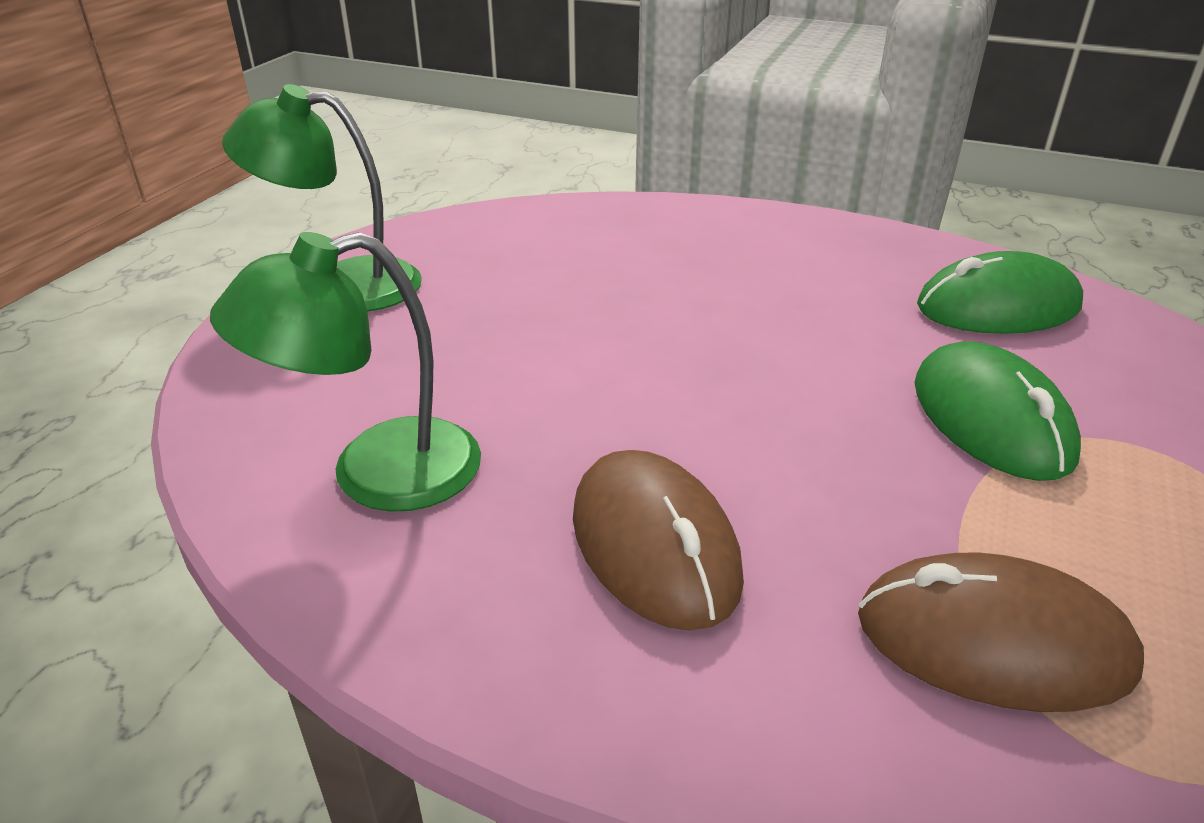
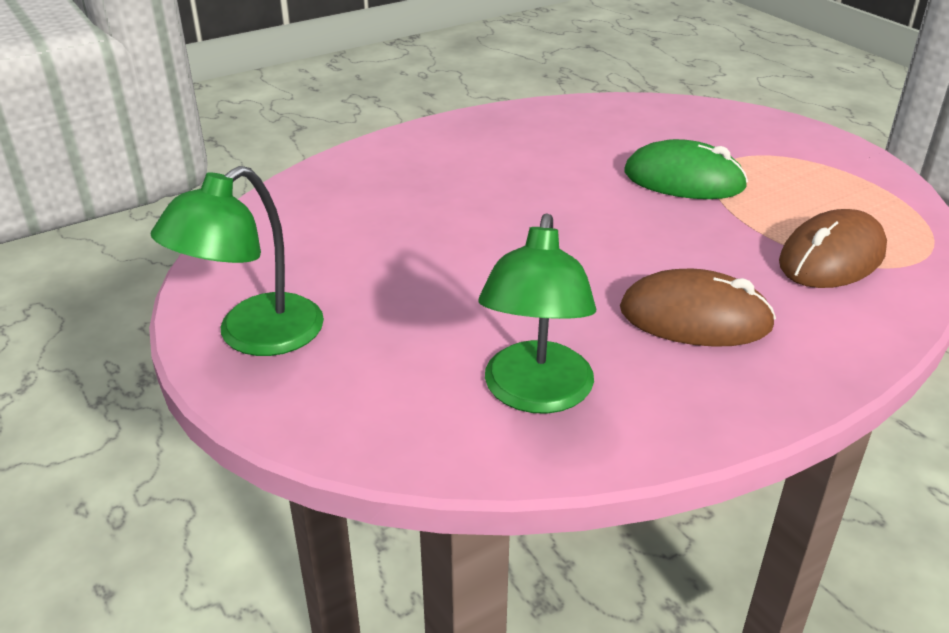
camera: 55 degrees left, 0 degrees up
(998, 306) = (591, 128): green mouse -> none

